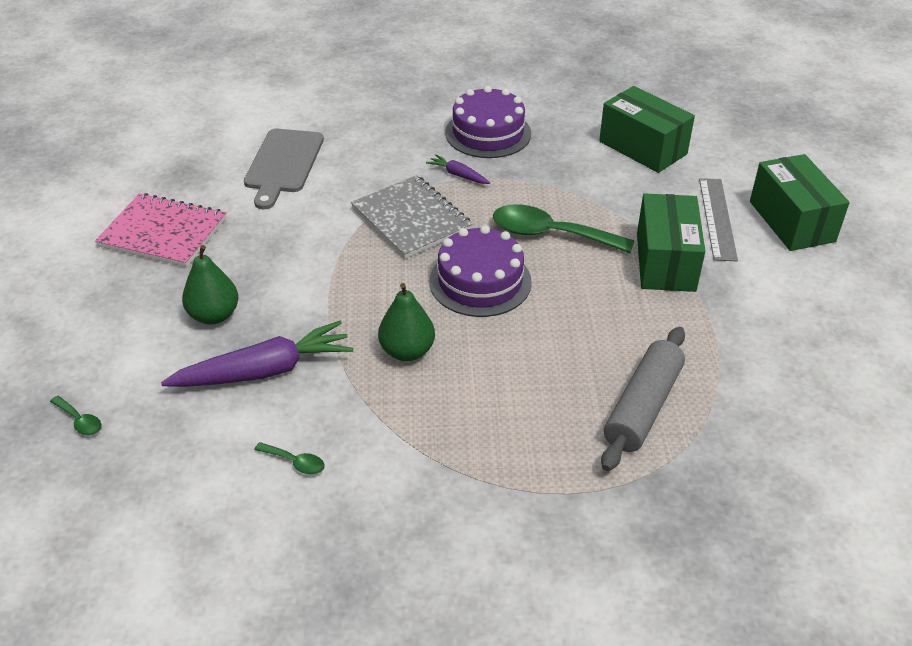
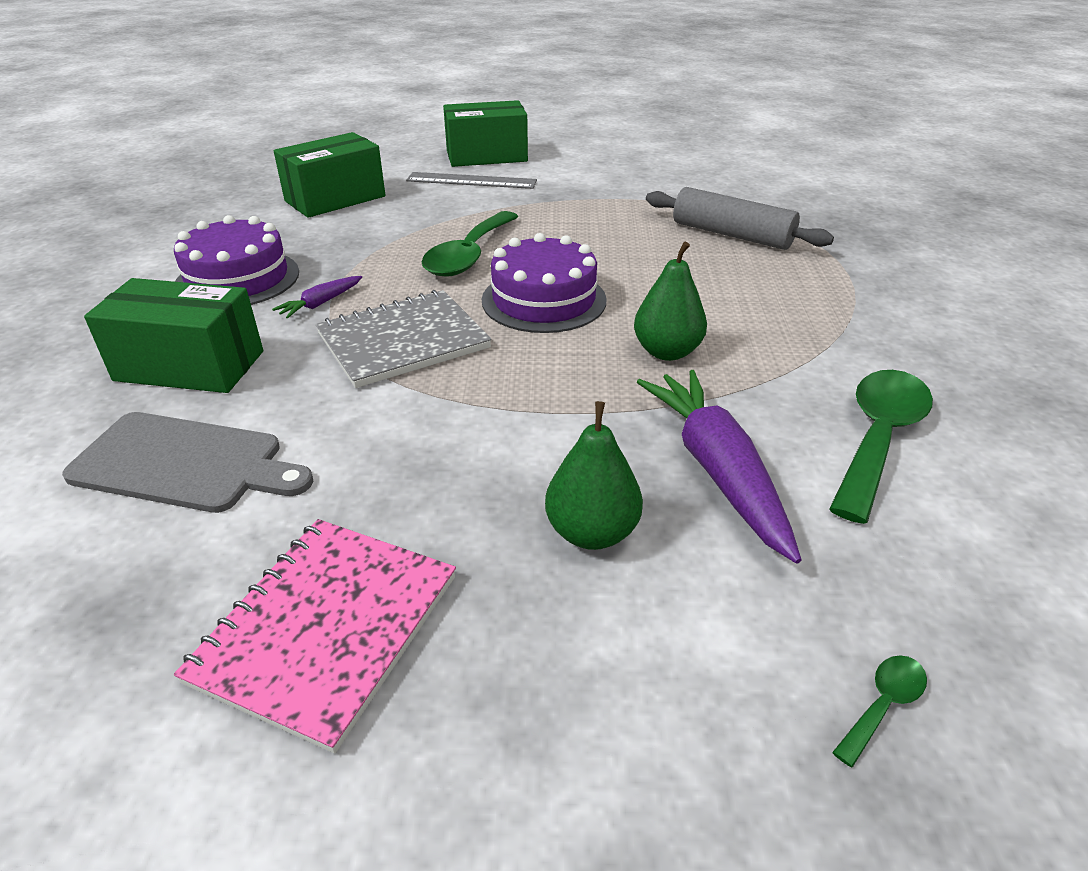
camera: 85 degrees left, 5 degrees down
(295, 462) = (878, 437): green spoon -> green spoon, size x2.29
(665, 261) = (530, 207): green box -> green box (189, 366)

